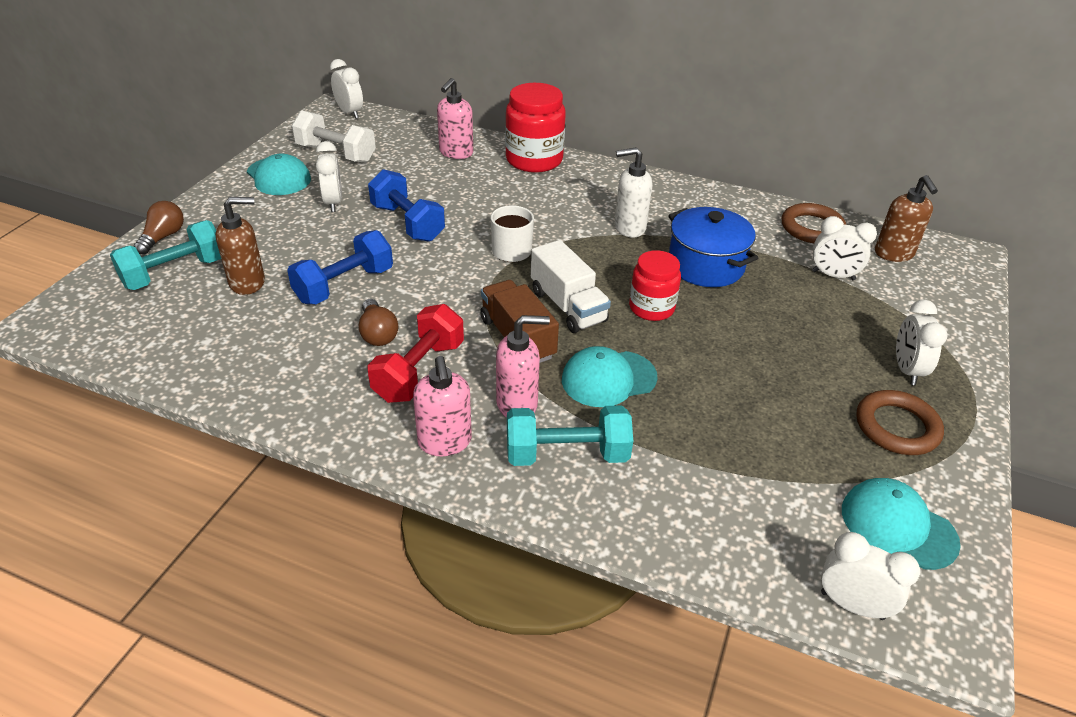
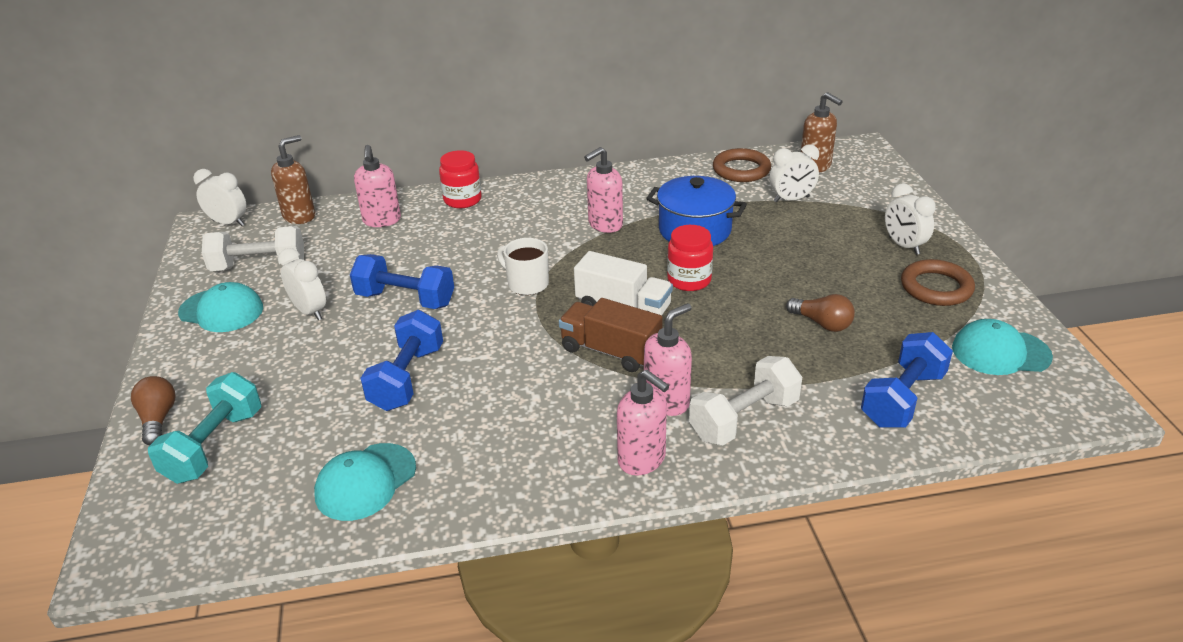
camera: 30 degrees left, 5 degrees down
(248, 283) = (306, 419): brown soap dispenser -> brown soap dispenser (299, 216)
(378, 333) = (486, 403): brown light bulb -> brown light bulb (822, 323)
(419, 371) = (558, 416): red dumbbell -> none
(534, 160) = (462, 200): red jar -> red jar, size x0.64
(567, 454) = (744, 419): turquoise dumbbell -> white dumbbell
(608, 379) = (714, 348): turquoise cap -> turquoise cap (365, 482)
(629, 228) = (605, 225): white soap dispenser -> pink soap dispenser
(738, 516) = (902, 399): none -> blue dumbbell
(852, 605) = (1025, 417): white clock -> none

